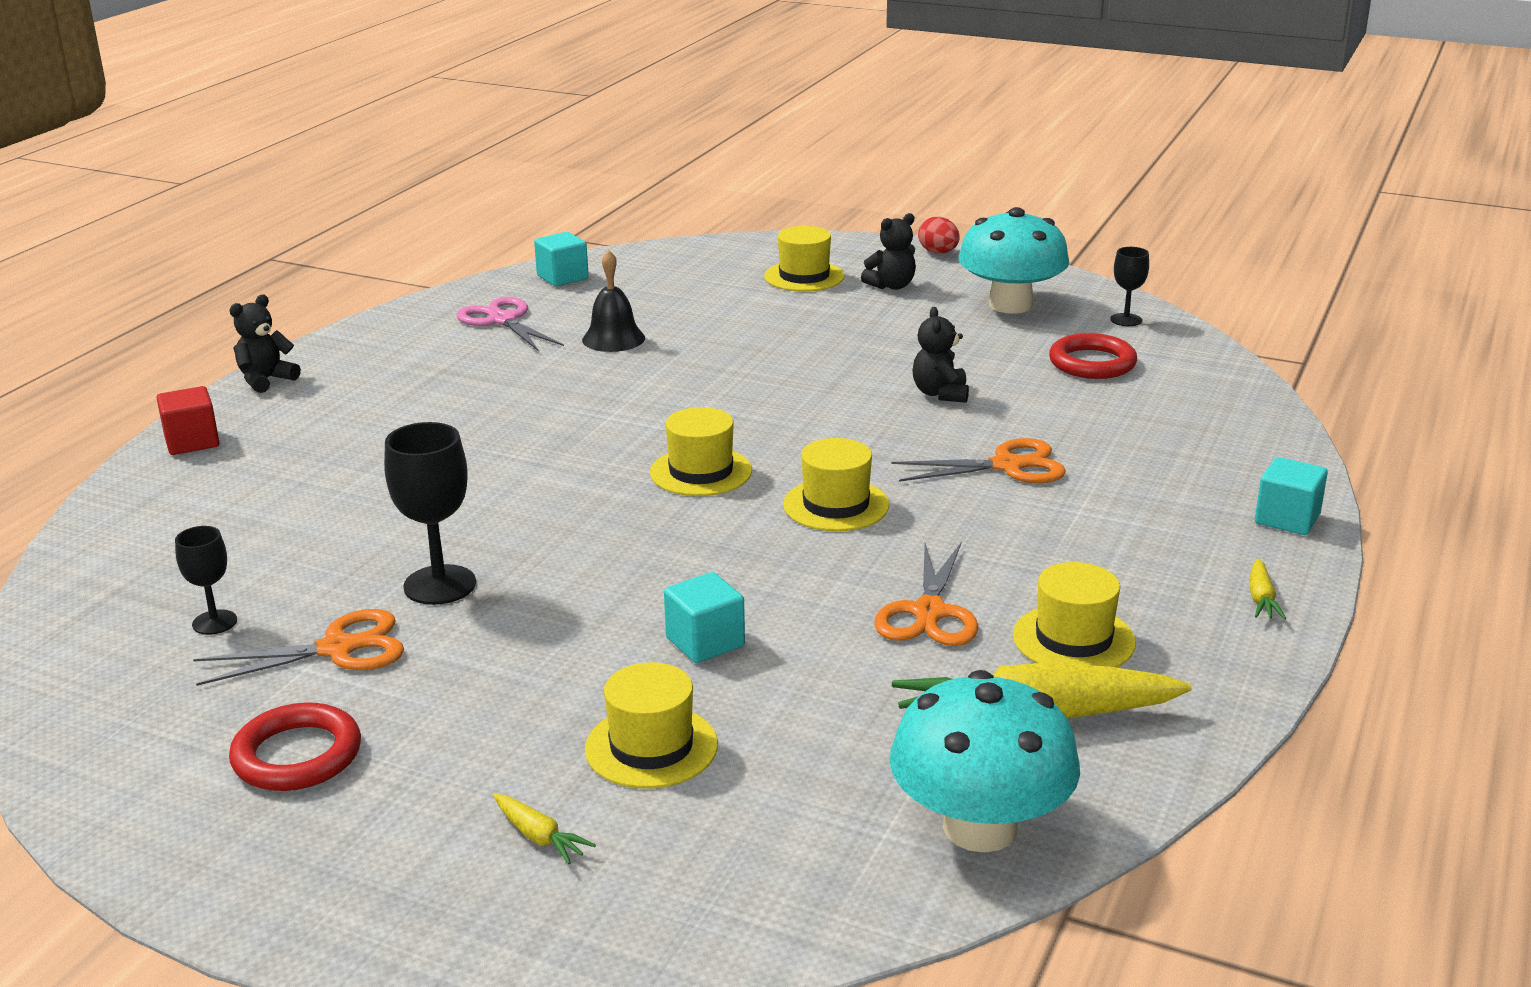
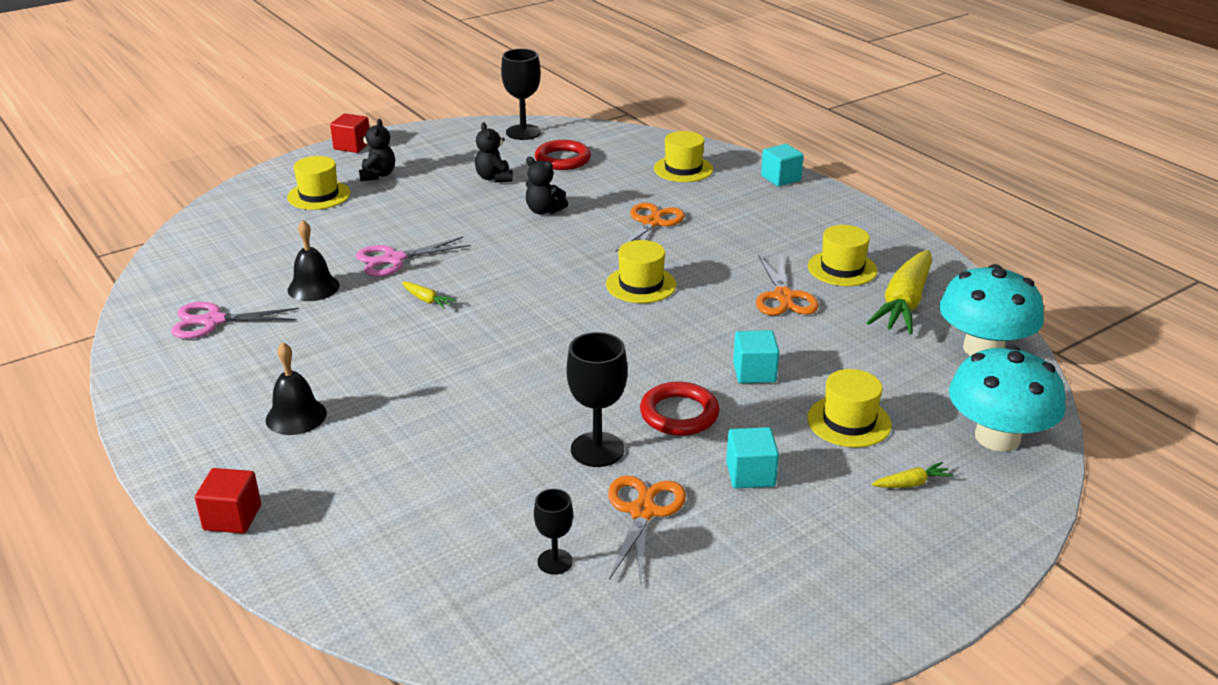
camera: 60 degrees left, 5 degrees up
(266, 380) = (162, 455): black teddy bear -> black teddy bear (494, 178)
(297, 755) = (762, 558): red ring -> red ring (679, 414)
(373, 412) = (296, 416): none -> black bell
(562, 277) = (174, 277): turquoise cube -> turquoise cube (750, 474)
(701, 472) = (550, 314): yellow hat -> yellow hat (683, 169)
(717, 355) = (394, 259): none -> pink scissors
(929, 613) = (783, 297): orange scissors -> orange scissors turned 45 degrees clockwise
(938, 253) = (352, 146): red egg -> red cube
(1010, 305) = (458, 153): turquoise mushroom -> turquoise mushroom (997, 437)
(1126, 320) = (523, 132): black goblet -> black goblet, size x1.71
(1261, 599) = (846, 212): yellow carrot -> yellow carrot (427, 300)

